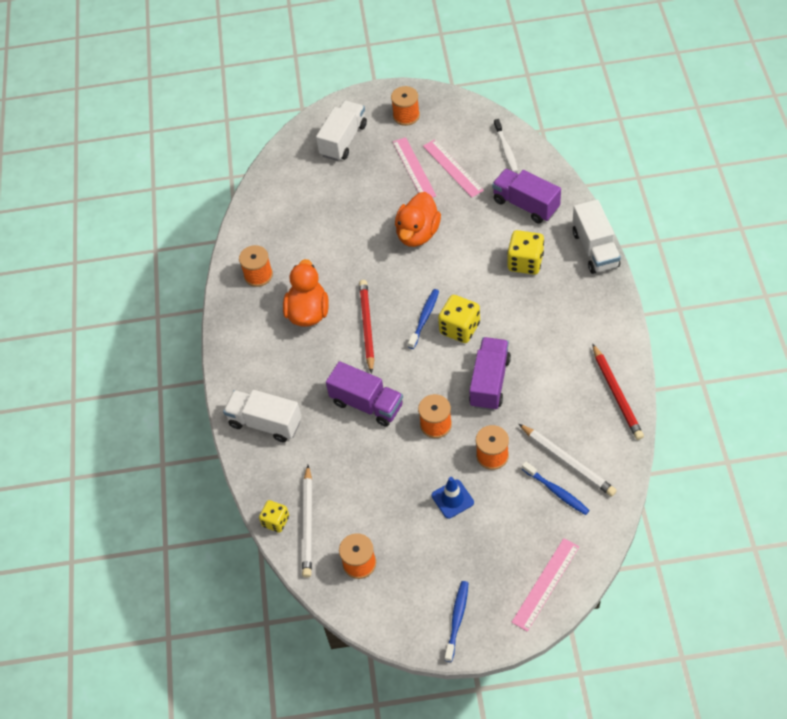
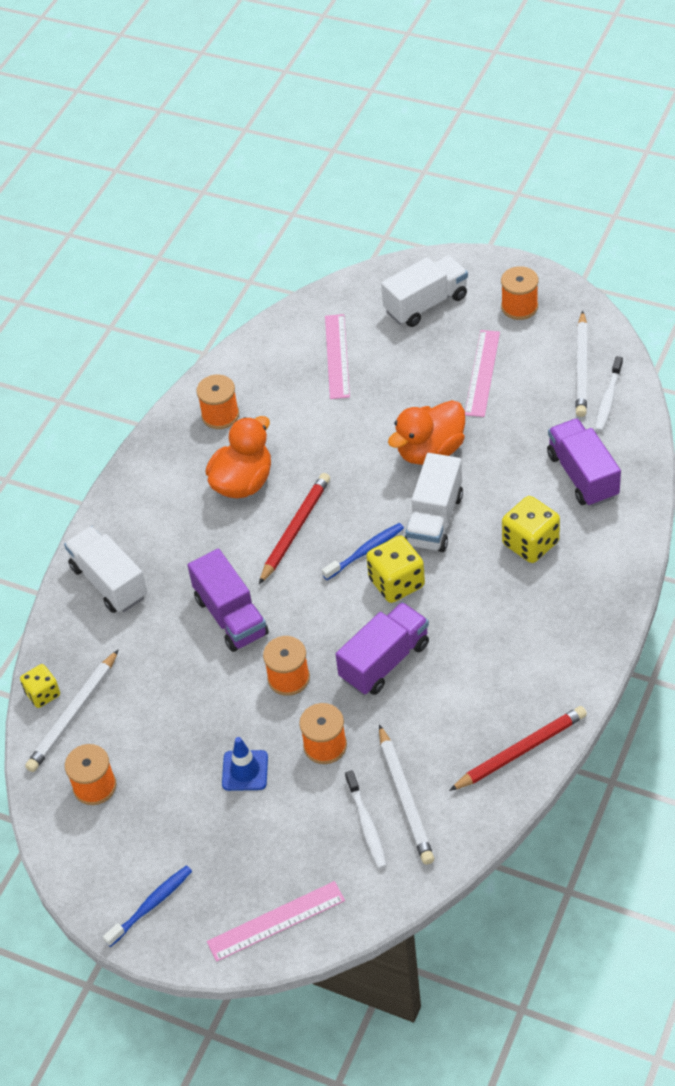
camera: 30 degrees right, 5 degrees down
(452, 168) = (527, 393): pink ruler -> pink ruler (337, 356)
(474, 137) = (581, 368): none -> white pencil
(556, 491) = (366, 825): blue toothbrush -> white toothbrush
(595, 249) = (626, 567): white truck -> white truck (434, 520)
(616, 394) = (521, 751): red pencil -> red pencil turned 135 degrees counterclockwise

